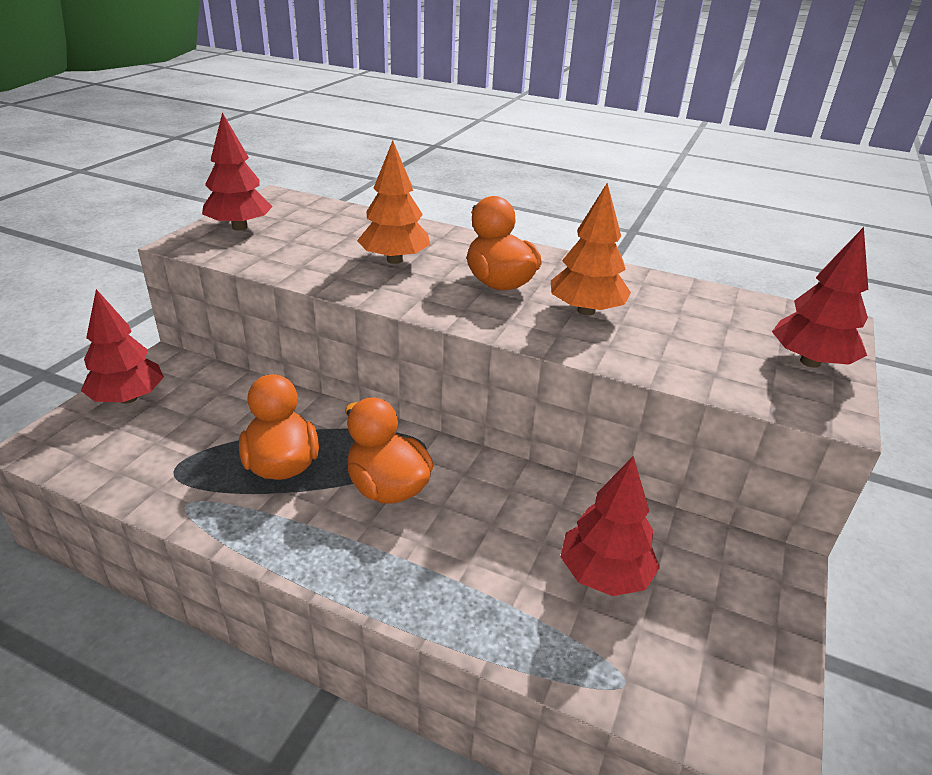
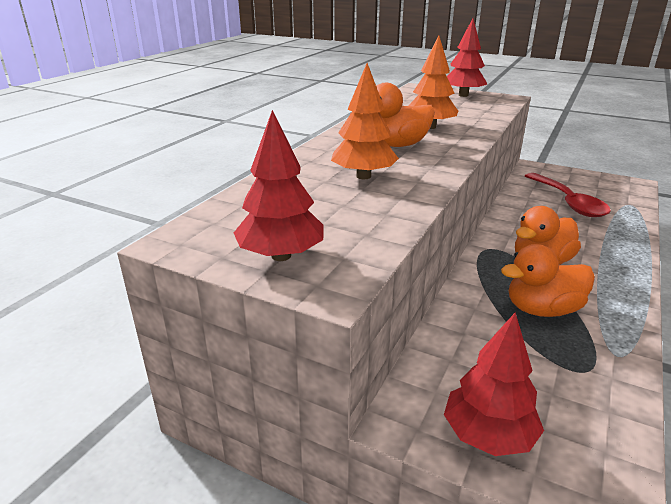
camera: 85 degrees left, 5 degrees down
(604, 574) = (568, 202): red tree -> red spoon

